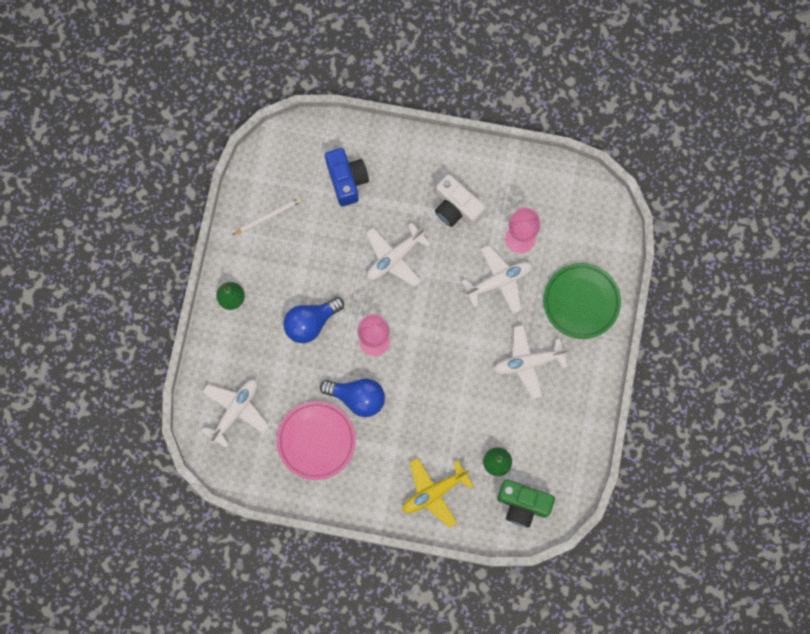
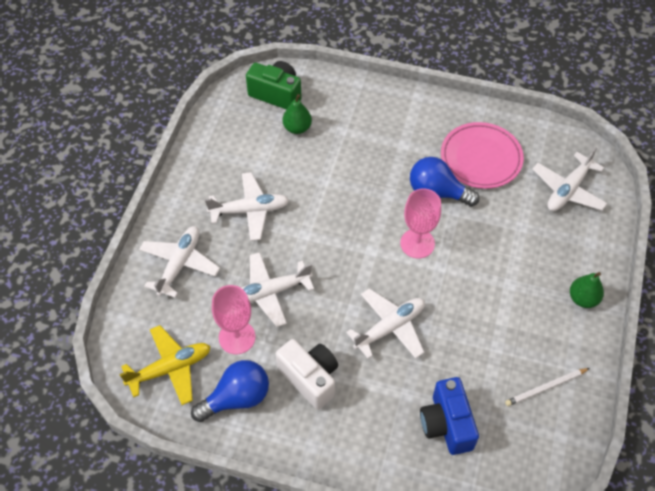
camera: 175 degrees left, 20 degrees down
(311, 323) = (489, 266): blue light bulb -> blue light bulb (237, 398)
(434, 492) = (362, 109): yellow plane -> yellow plane (170, 368)
(581, 302) = (179, 264): green plate -> white plane

